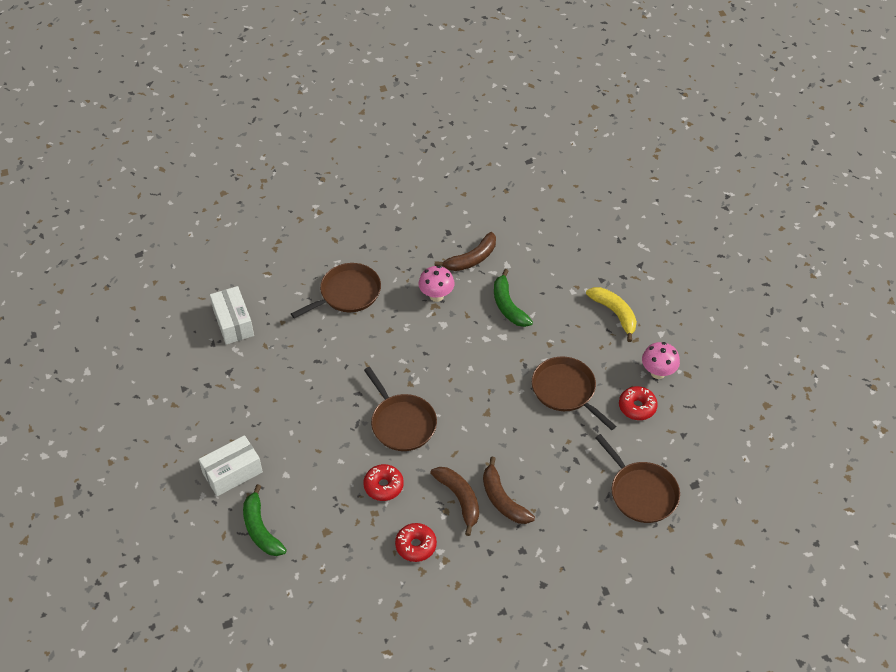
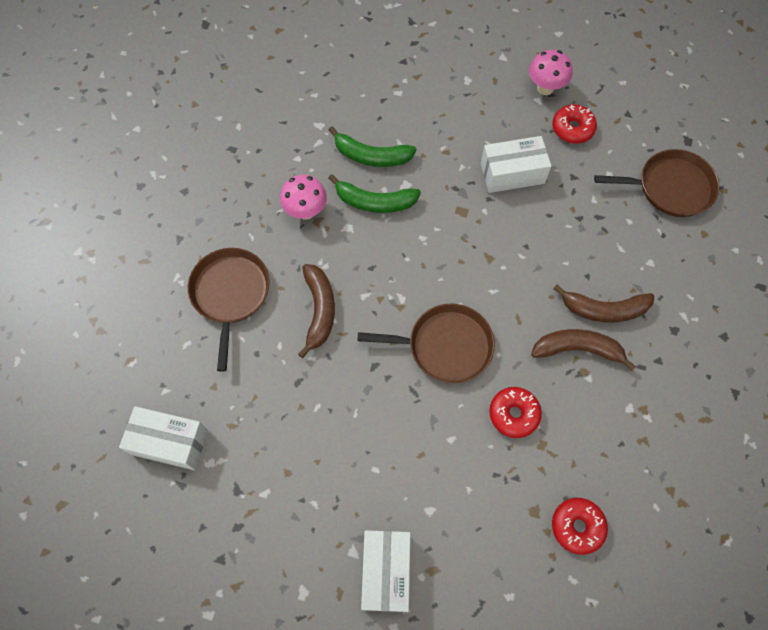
camera: 55 degrees left, 15 degrees up
(261, 529) = (486, 584): green banana -> green banana (374, 202)
(416, 545) = (609, 428): red donut -> red donut (577, 526)
(471, 259) = (285, 150): brown banana -> brown banana (319, 310)
(566, 390) = (512, 173): brown pan -> white box
(615, 314) = (452, 77): yellow banana -> none

